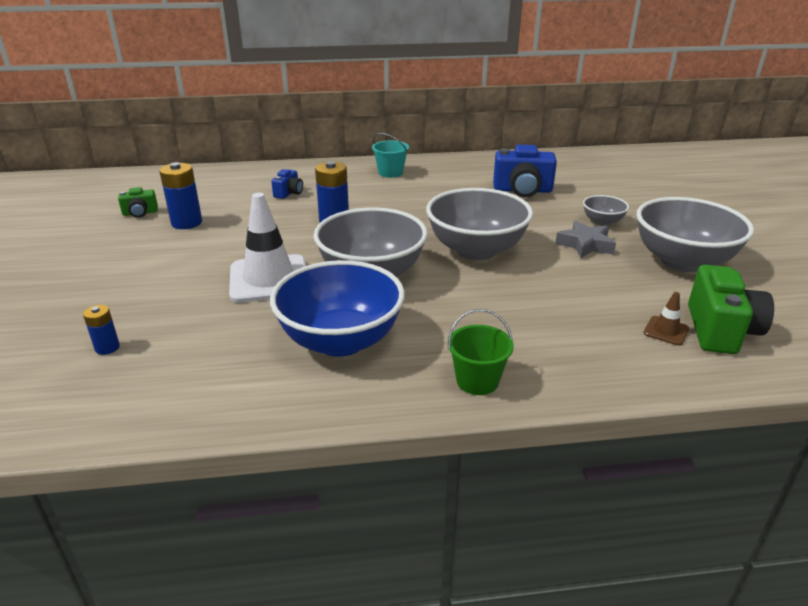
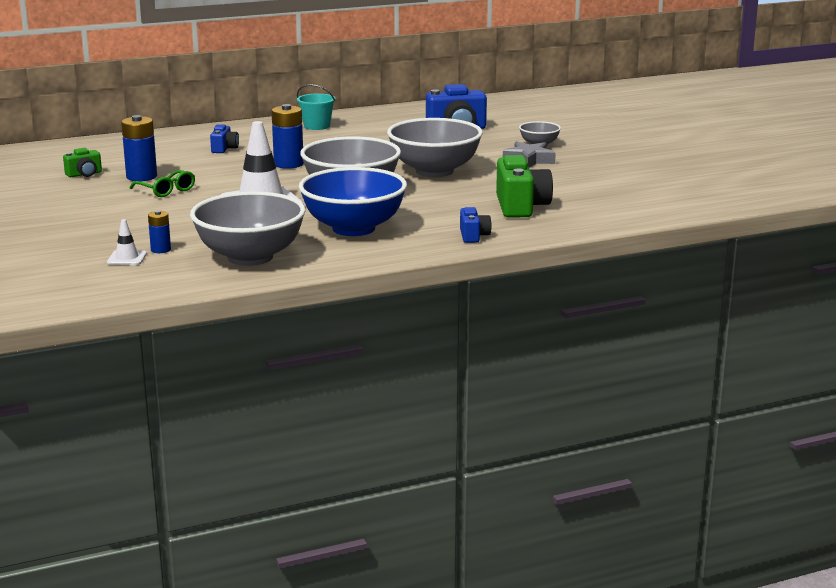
camera: 15 degrees left, 10 degrees down
(60, 358) = (127, 258): none -> white traffic cone
(193, 246) = (166, 190): none -> green glasses
(477, 381) = (473, 236): green bucket -> blue camera
(666, 331) = (606, 200): brown traffic cone -> none
(682, 261) = (613, 163): grey bowl -> grey bowl (250, 257)
(720, 330) = (647, 196): green camera -> green camera (521, 207)

